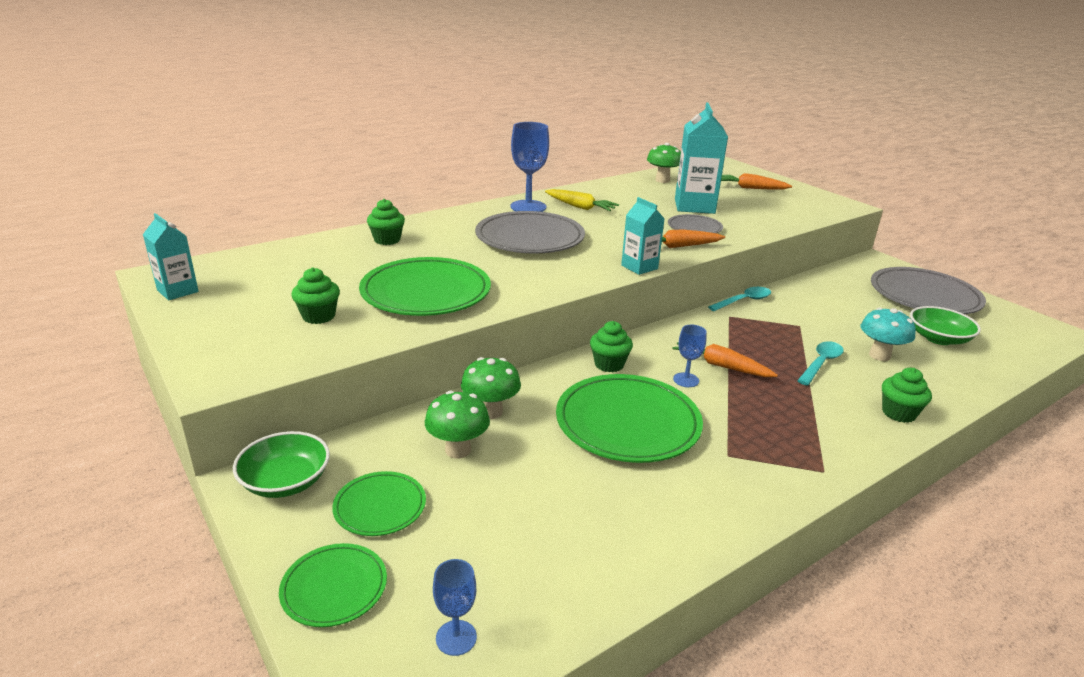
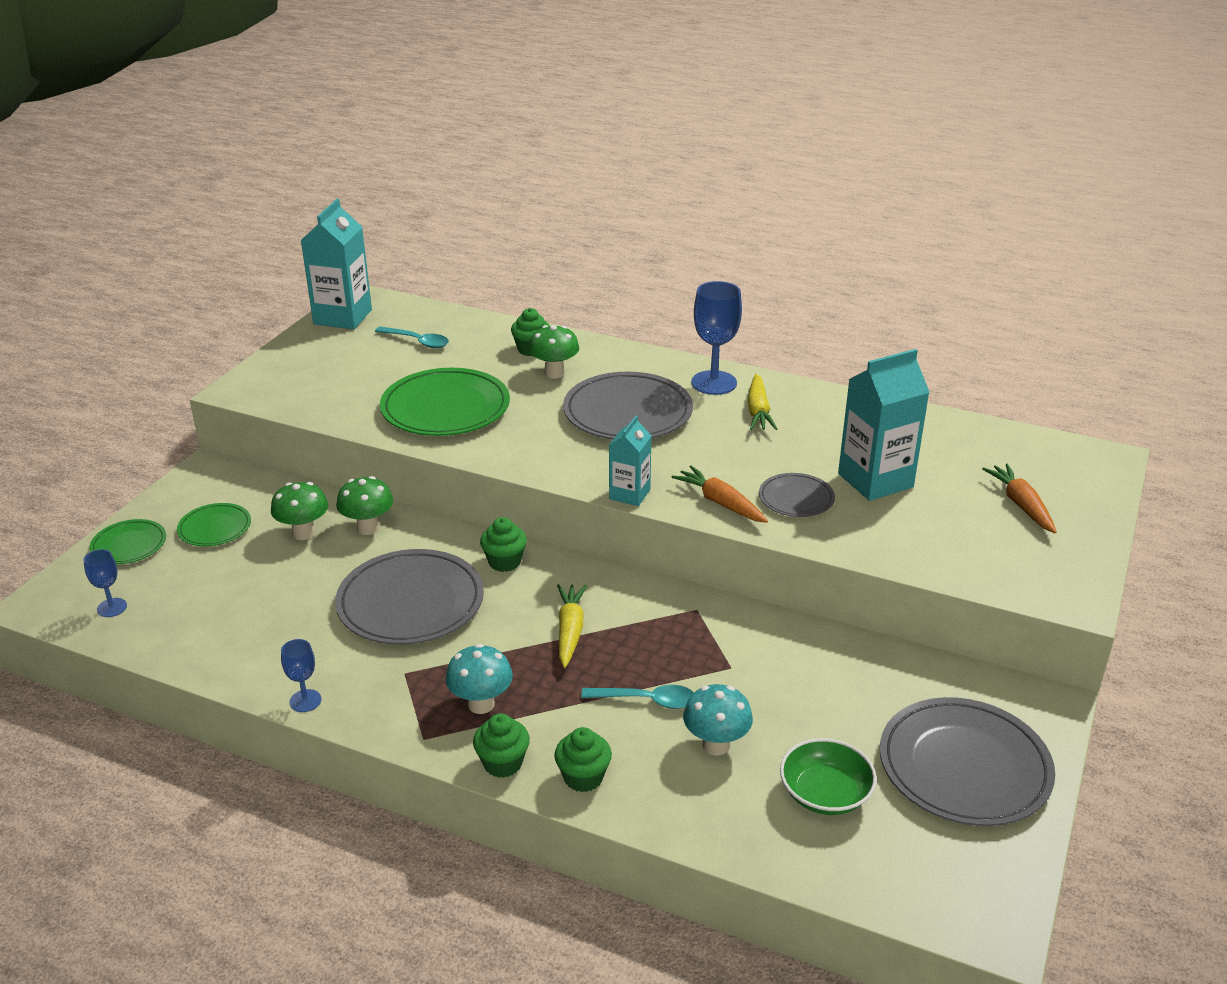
camera: 60 degrees right, 5 degrees up
(177, 291) = (342, 317): turquoise carton -> turquoise carton, size x1.73
(285, 481) = (216, 481): green bowl -> none
(318, 316) = (357, 383): green cupcake -> green cupcake (502, 763)
(627, 423) = (410, 602): green plate -> grey plate
(662, 180) = (942, 434): green mushroom -> green mushroom (554, 373)
(686, 380) = (518, 615): blue goblet -> blue goblet (305, 701)
(721, 366) = (570, 631): orange carrot -> yellow carrot
(743, 301) = (750, 611): turquoise spoon -> turquoise spoon (417, 341)
(791, 430) = (481, 704): none -> turquoise mushroom

